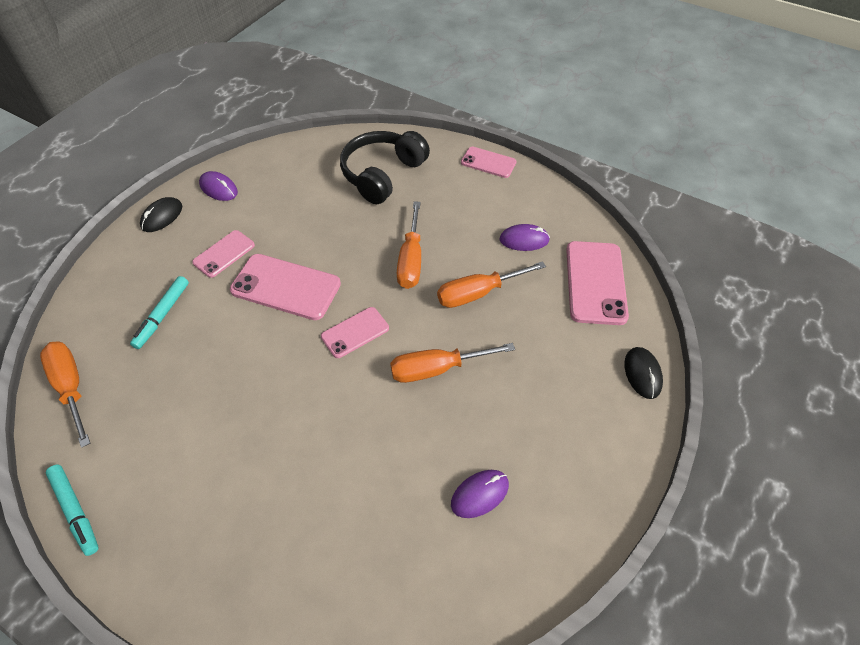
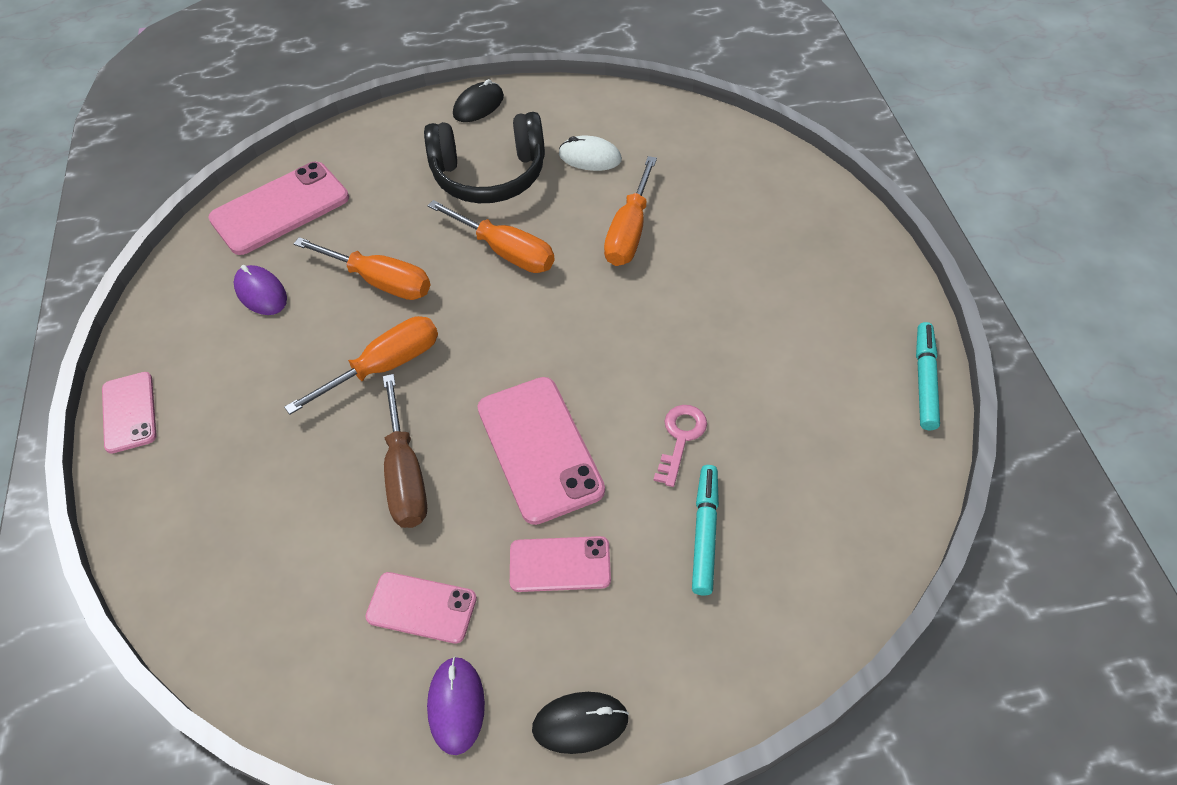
camera: 130 degrees left, 0 degrees up
(71, 387) = (868, 521): orange screwdriver -> orange screwdriver (629, 231)
(162, 315) = (704, 533): turquoise marker -> turquoise marker turned 60 degrees counterclockwise
(214, 348) = (680, 438): none -> pink key
(337, 231) = (405, 474): none -> brown screwdriver
(355, 332) = (531, 339): pink phone -> pink phone (421, 608)
(382, 174) = (248, 513): black headphones -> black headphones (489, 175)
(480, 494) = (590, 157): purple mouse -> white mouse
(642, 374) = (371, 131): black mouse -> black mouse (478, 106)

